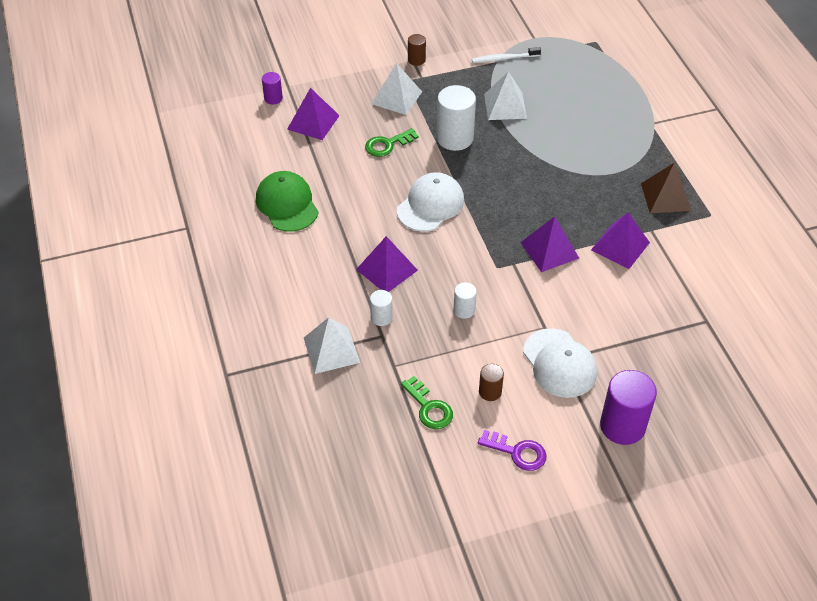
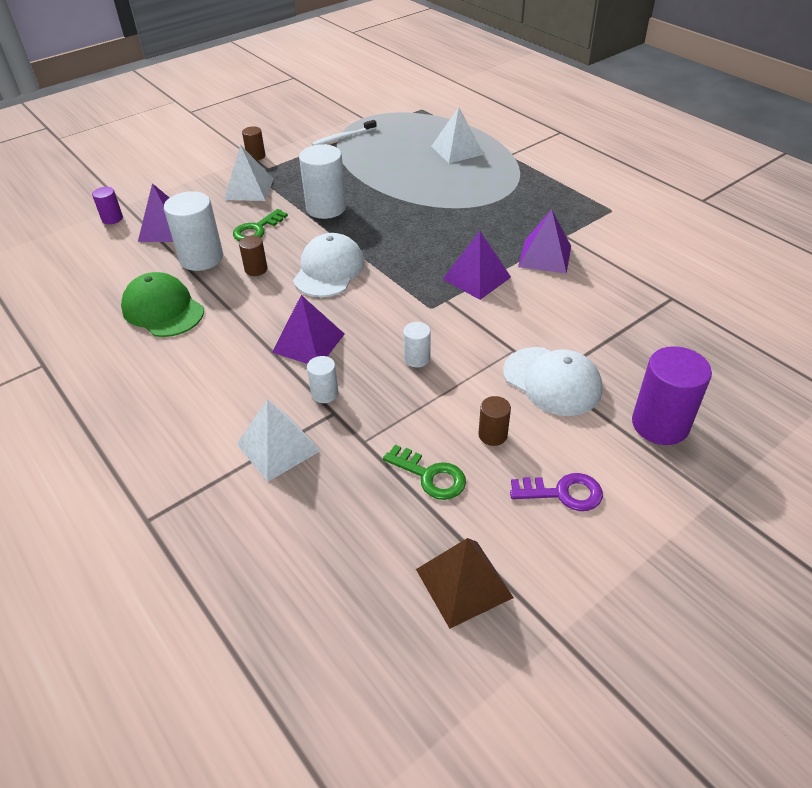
camera: 20 degrees left, 5 degrees down
(332, 162) = (201, 258): none -> white cylinder
(372, 186) = (256, 269): none -> brown cylinder
(505, 106) = (363, 172): white pyramid -> white pyramid (457, 150)
(665, 196) = (560, 206): brown pyramid -> brown pyramid (463, 583)

